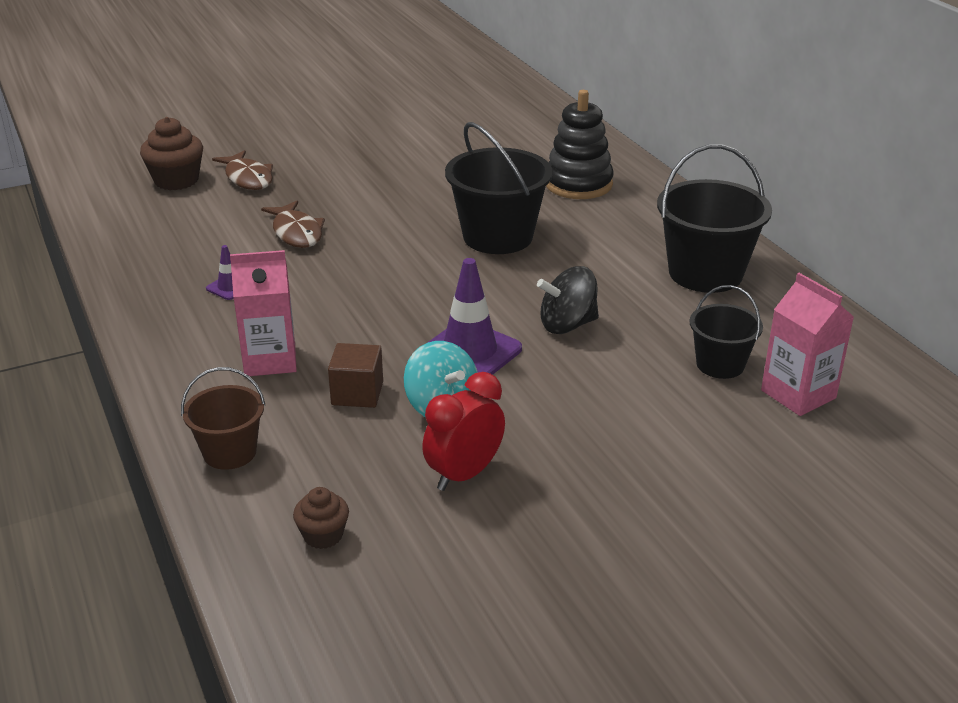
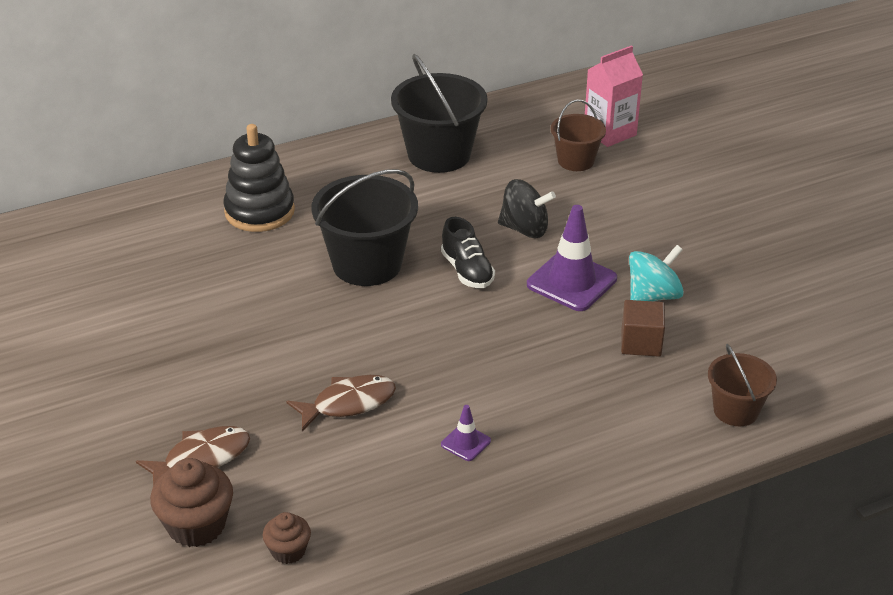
camera: 90 degrees left, 5 degrees up
(270, 360) = (597, 400): pink carton -> none
(323, 535) = (820, 350): brown cupcake -> brown cupcake (288, 551)
(464, 474) = (734, 284): red clock -> none
(488, 289) = (467, 271): none -> black shoe
(567, 325) = (525, 229): black spinning top -> black spinning top turned 60 degrees counterclockwise
(720, 364) = (576, 161): black bucket -> brown bucket

